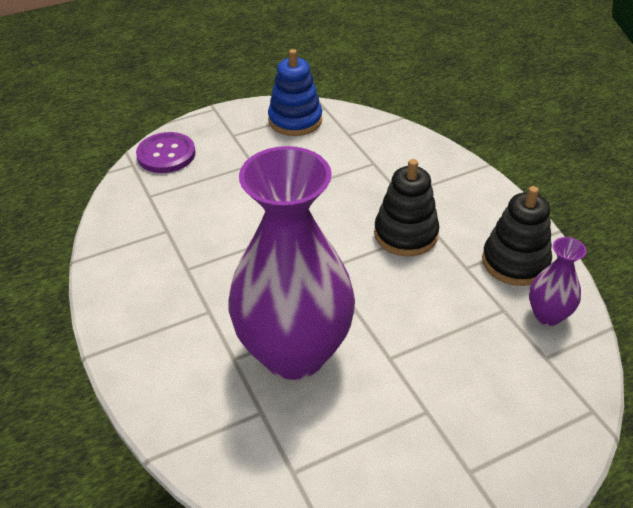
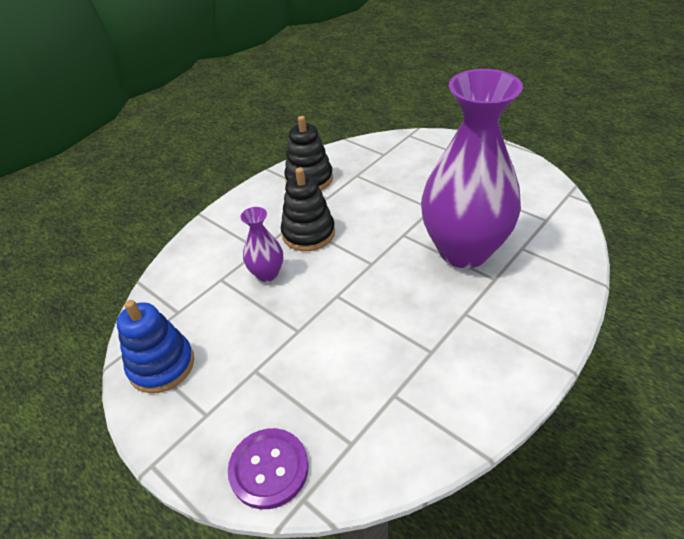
camera: 110 degrees left, 0 degrees up
(548, 315) = (350, 159): purple vase -> purple vase (267, 274)

